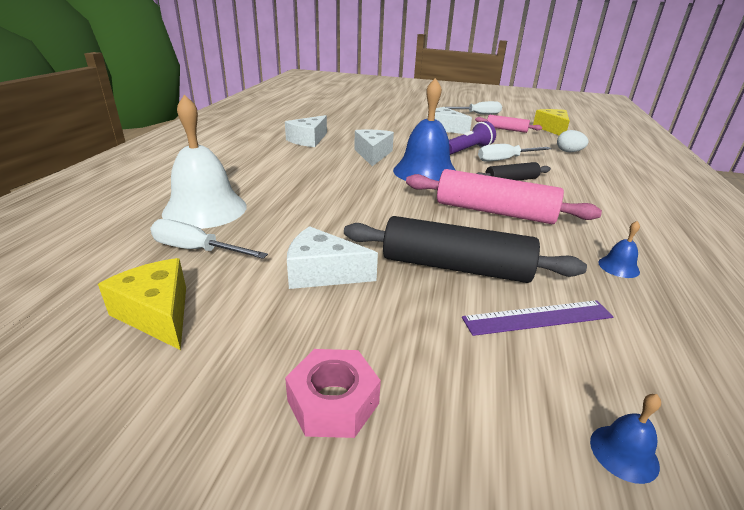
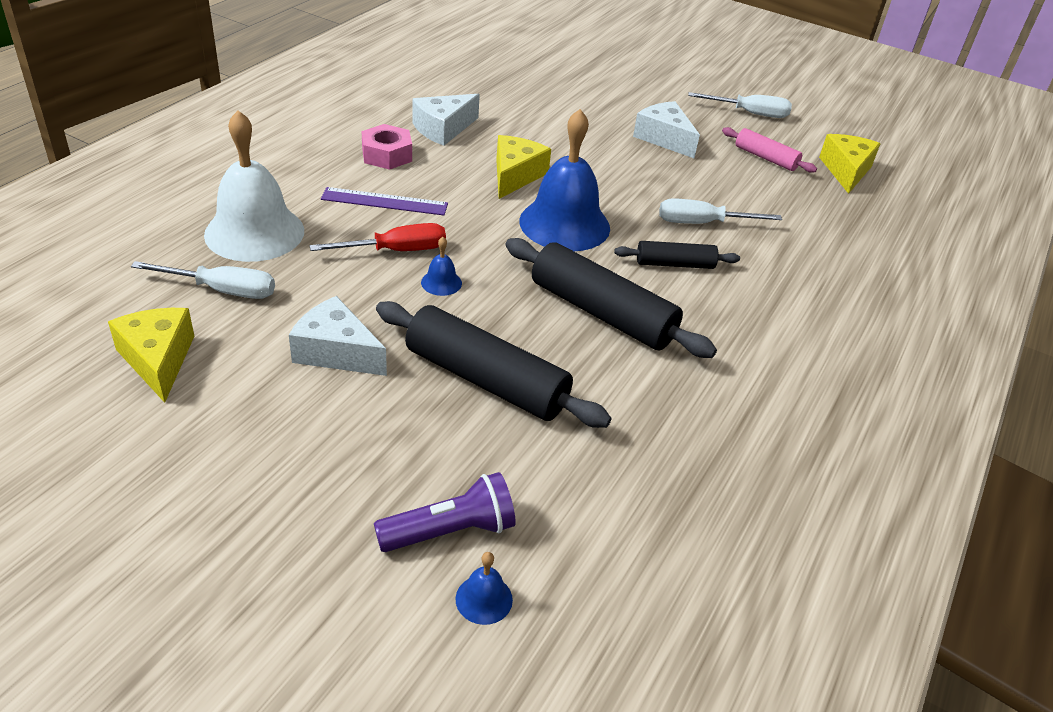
camera: 15 degrees right, 10 degrees up
(196, 250) = (222, 290): white screwdriver -> white screwdriver turned 150 degrees clockwise
(323, 202) = (396, 251): none -> red screwdriver
(333, 402) = (269, 486): pink nut -> pink nut (387, 155)
(373, 154) = (515, 175): white cheese -> yellow cheese
(468, 150) = (663, 192): purple flashlight -> purple flashlight (450, 531)
(494, 212) = (602, 313): pink rolling pin -> black rolling pin
(538, 317) = (524, 462): purple ruler -> purple ruler (384, 201)
(569, 152) = (821, 226): white egg -> none
(618, 267) = (682, 428): blue bell -> blue bell (441, 282)

